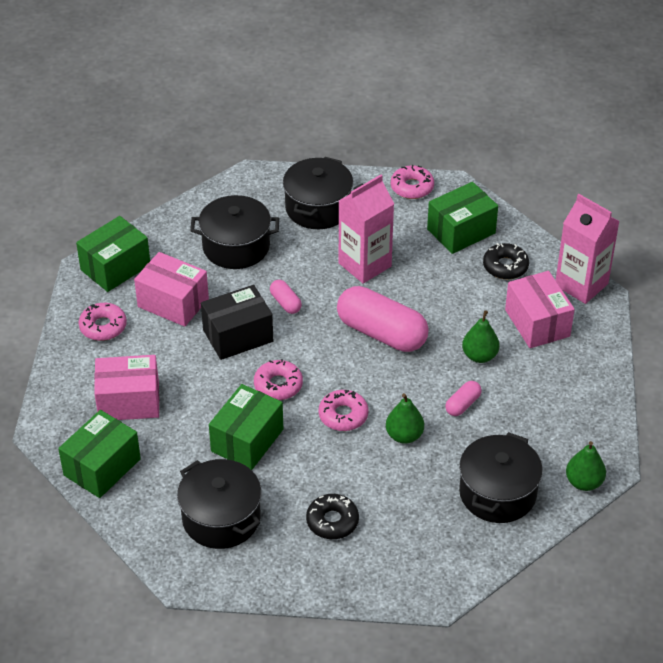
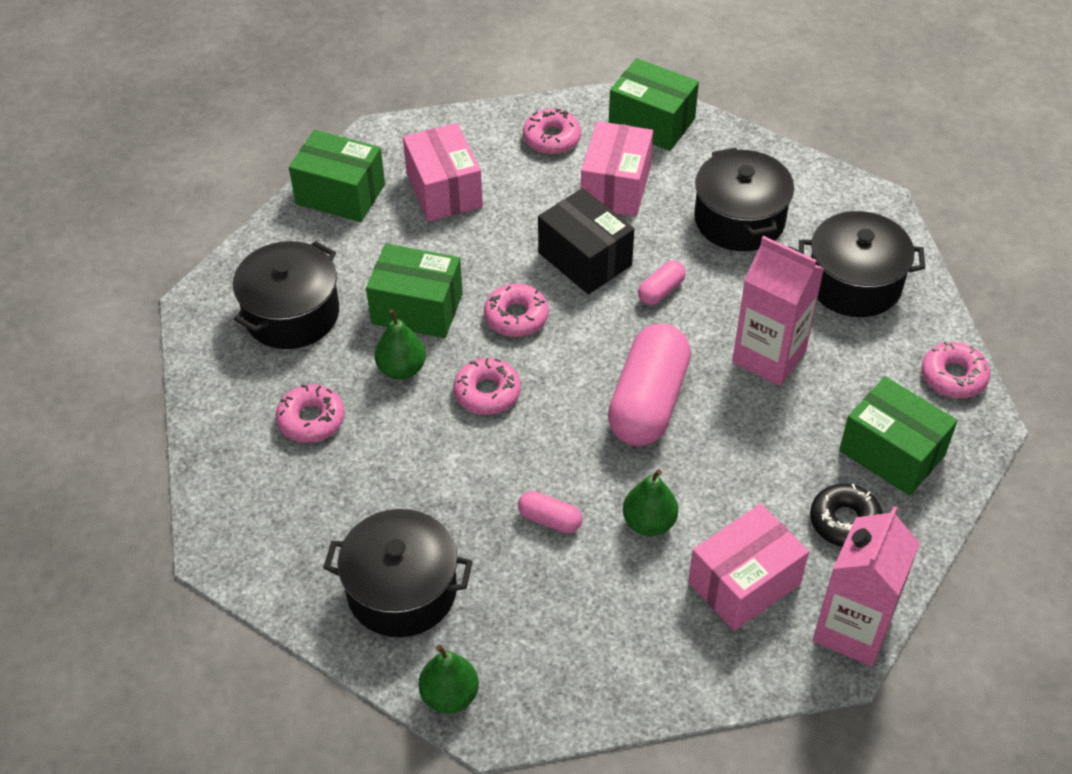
camera: 75 degrees right, 5 degrees up
(332, 521) = (311, 420): black donut -> pink donut
(404, 435) = (473, 464): green pear -> green pear (401, 369)

